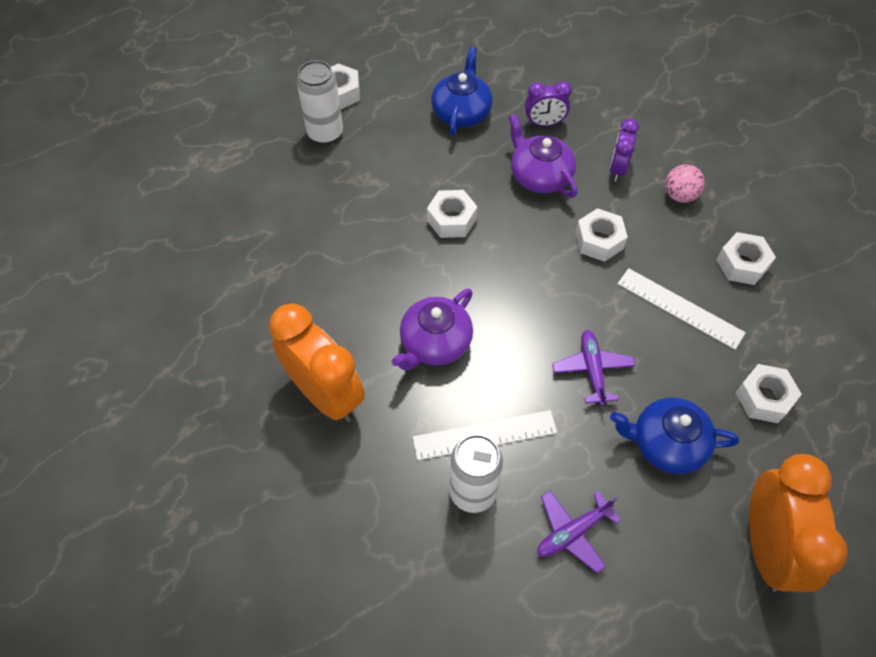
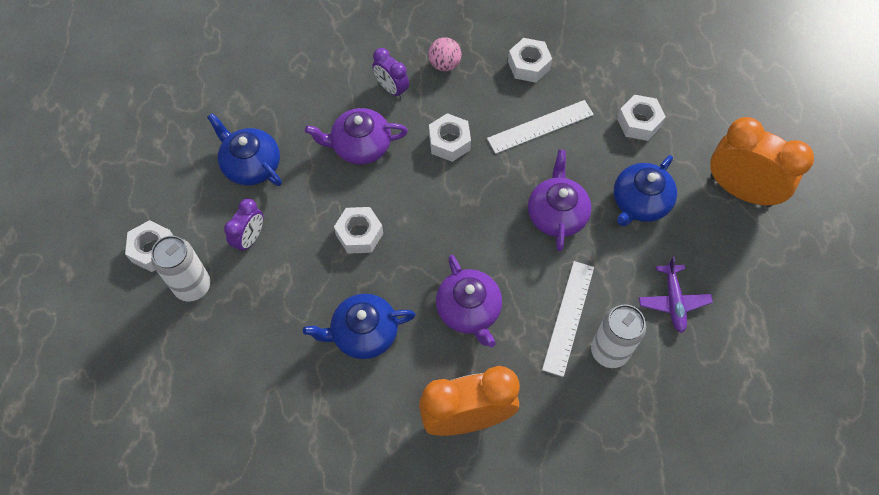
camera: 60 degrees left, 5 degrees up
(358, 271) = (363, 333): none -> blue teapot
(544, 123) = (309, 111): purple clock -> purple clock (250, 238)
(592, 370) = (557, 214): purple plane -> purple teapot

